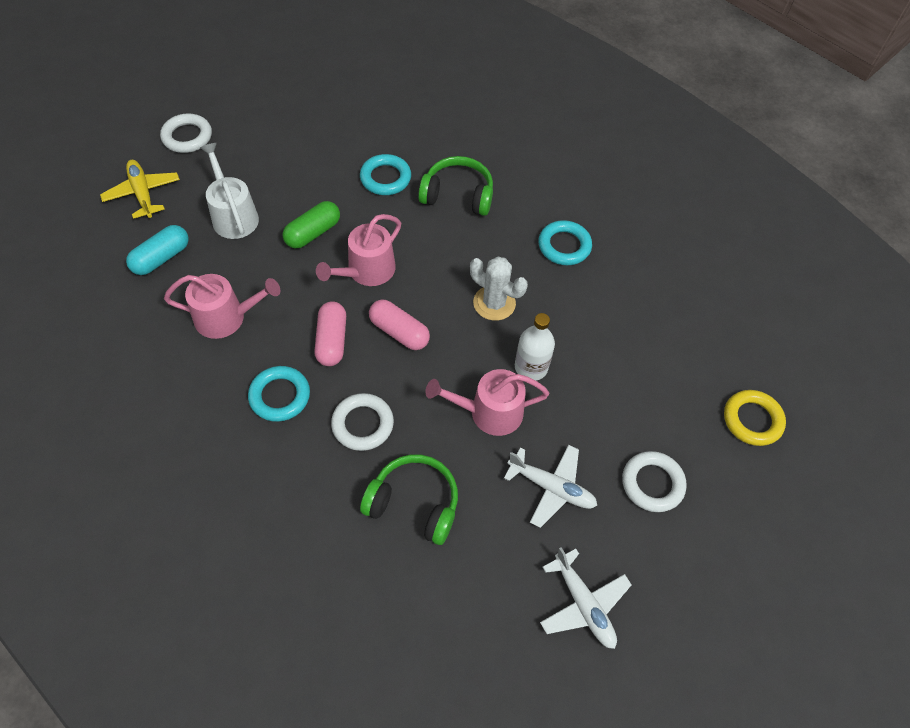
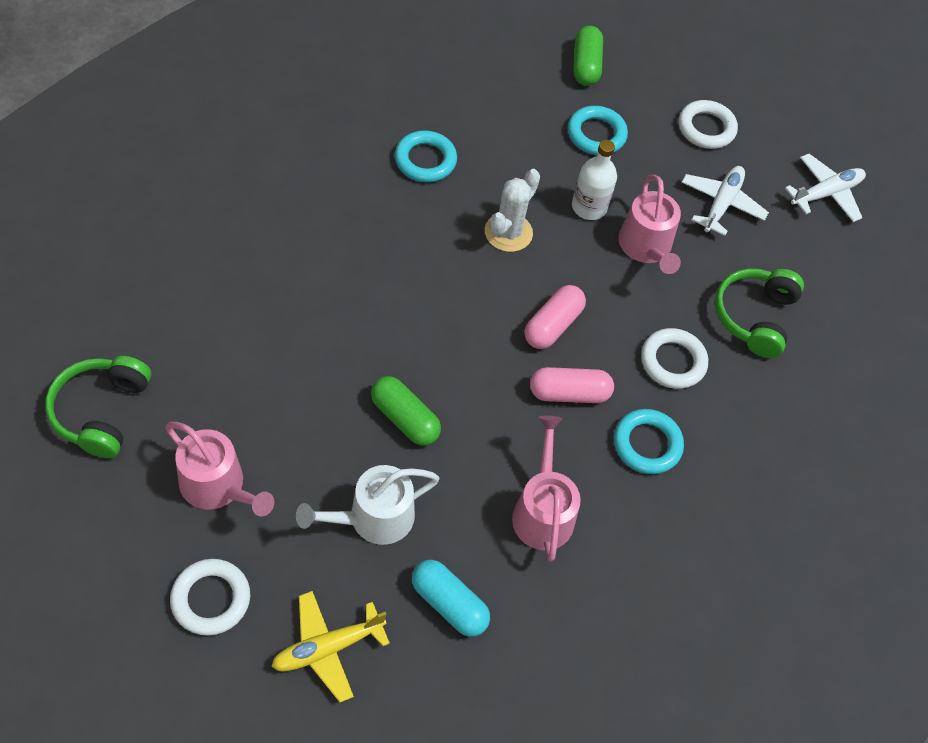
camera: 95 degrees left, 0 degrees up
(367, 271) = (466, 357): pink watering can -> pink watering can (217, 486)
(385, 178) = (311, 335): turquoise ring -> turquoise ring (596, 134)
(458, 195) = (343, 257): green headphones -> green headphones (101, 412)
(710, 374) = (585, 65): none -> green capsule
(752, 420) = (632, 45): yellow ring -> none

